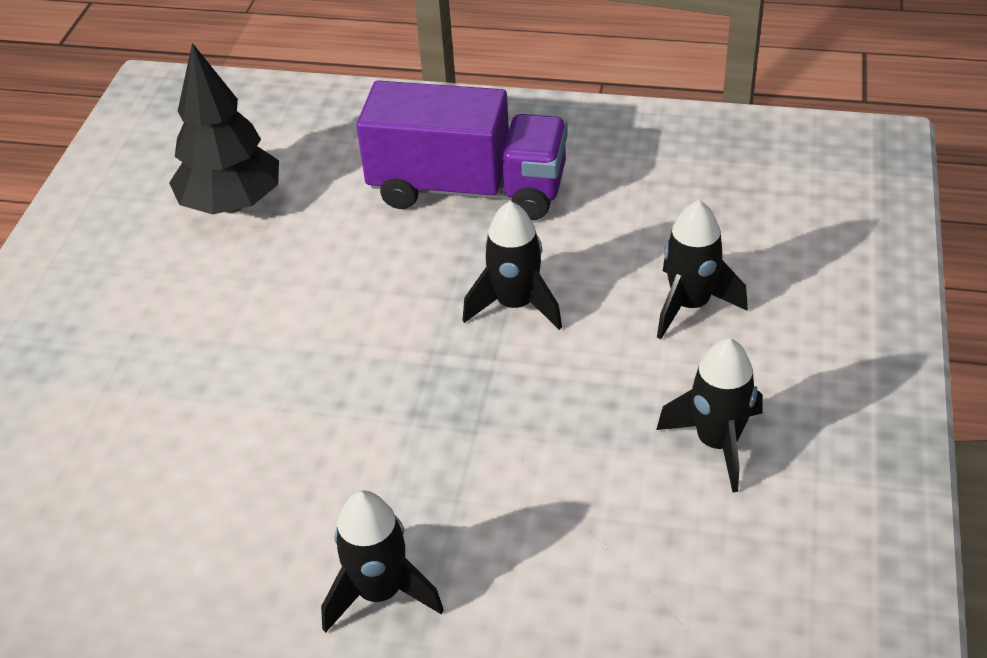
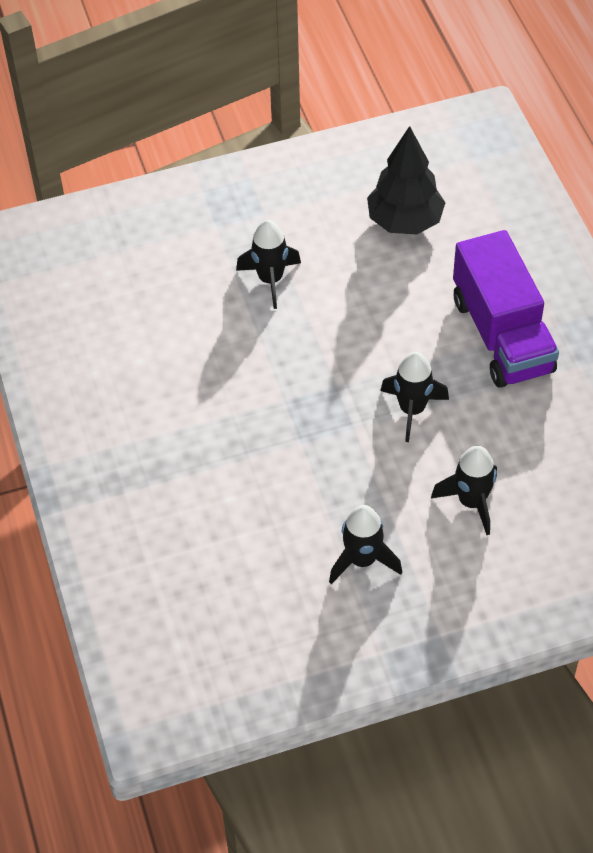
camera: 60 degrees right, 10 degrees up
(380, 592) = (167, 446): black rocket -> black rocket (270, 279)

